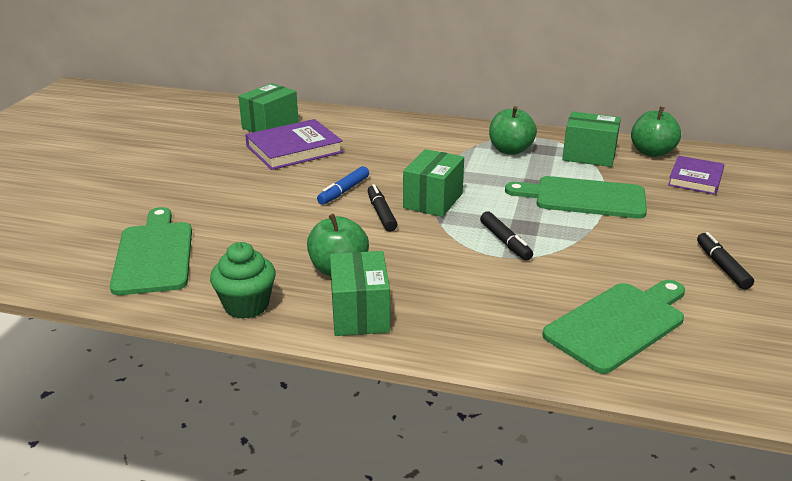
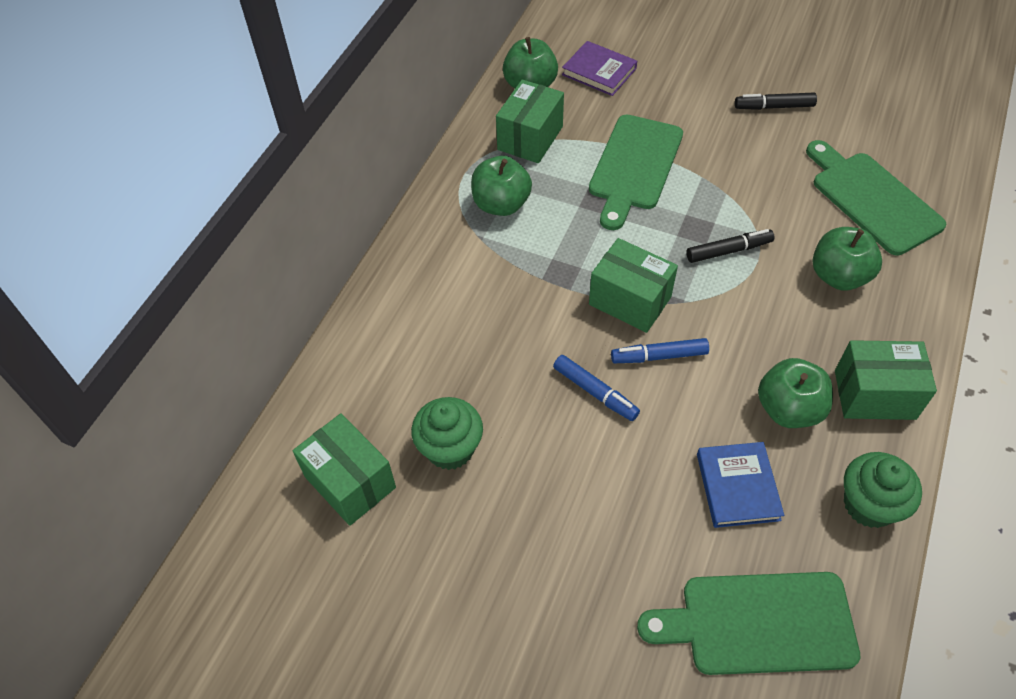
camera: 80 degrees left, 25 degrees up
(264, 246) = (737, 487): none -> blue book
(294, 149) = (450, 448): purple book -> green cupcake
(381, 213) = (659, 356): black marker -> blue marker
(498, 299) = (838, 276): none -> green apple

